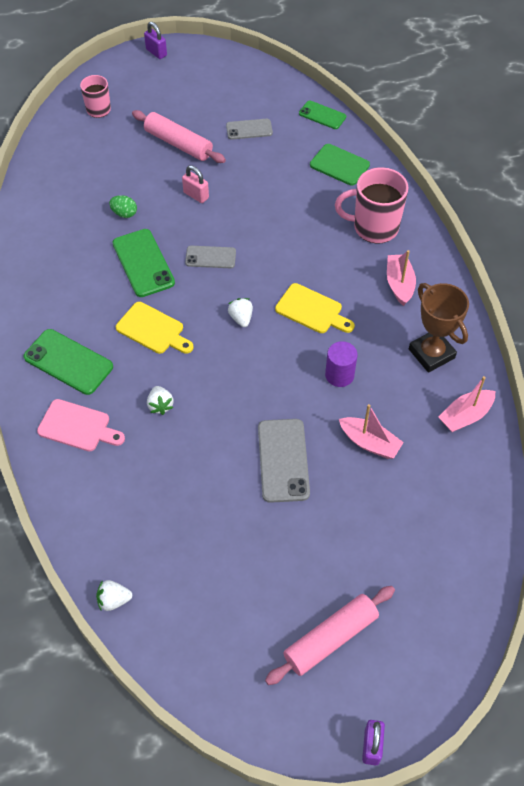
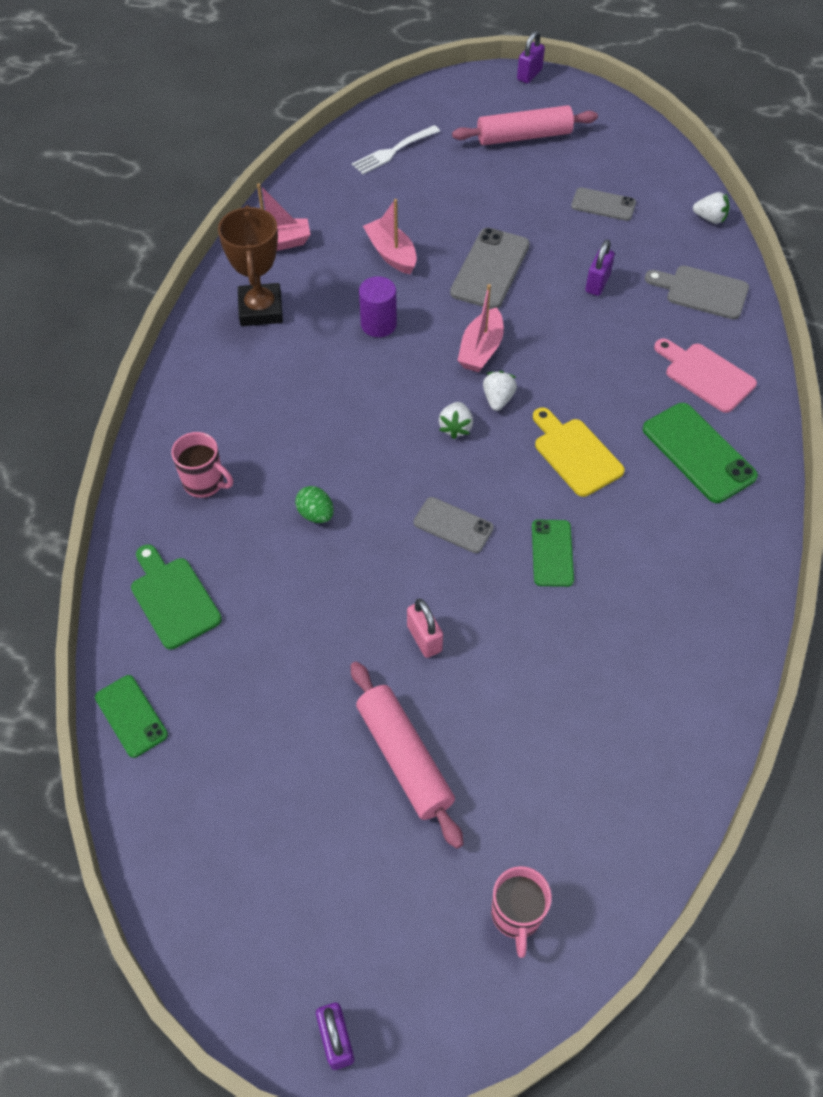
camera: 155 degrees left, 0 degrees up
(100, 508) = (702, 292): none -> grey cutting board
(124, 213) = (550, 649): green egg -> green egg (316, 514)
(143, 263) = (552, 553): green phone -> green phone, size x0.62
(160, 405) = (600, 364): white strawberry -> white strawberry (498, 399)
(190, 481) = (597, 283): none -> purple padlock
(249, 129) = (269, 738): grey phone -> grey phone (603, 205)
(312, 310) = (362, 405): yellow cutting board -> none
(374, 227) = (205, 483): pink mug -> pink mug, size x0.60
(399, 284) = (233, 397): pink boat -> pink boat (481, 350)
(440, 562) = (394, 151): none -> white fork

